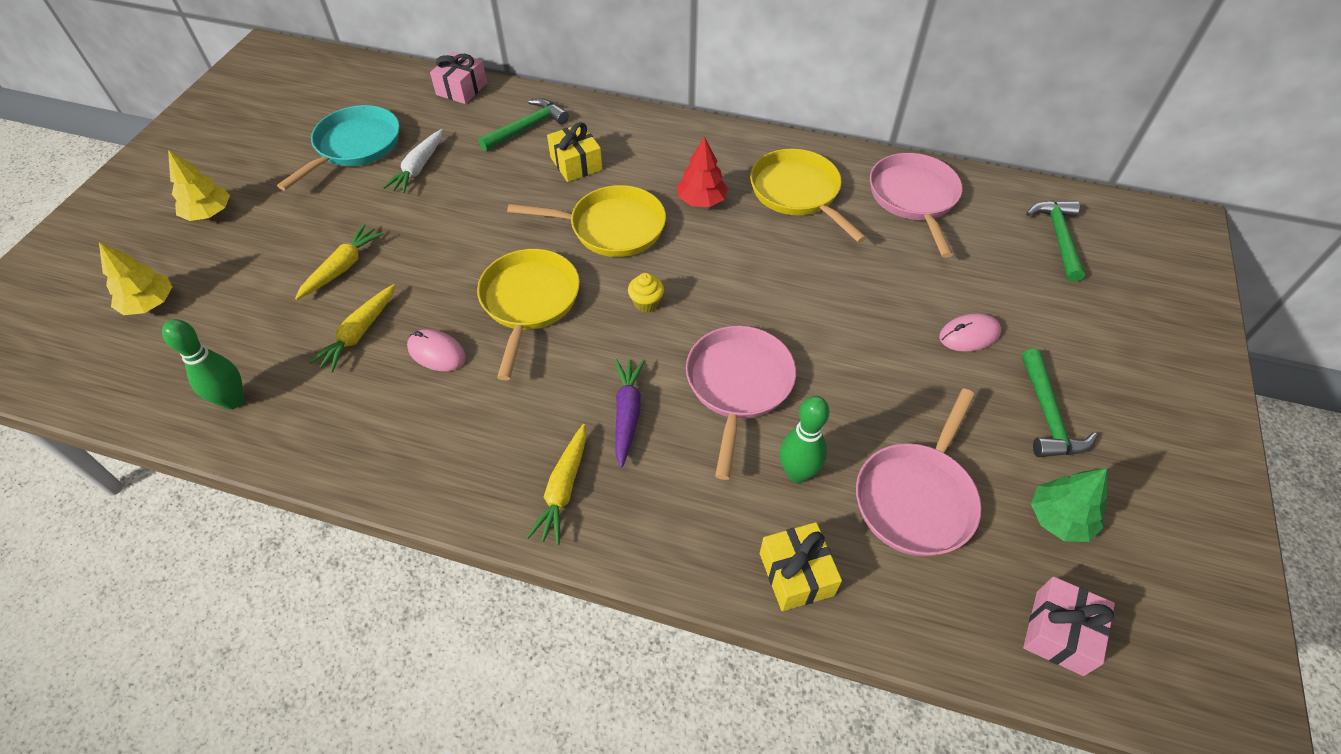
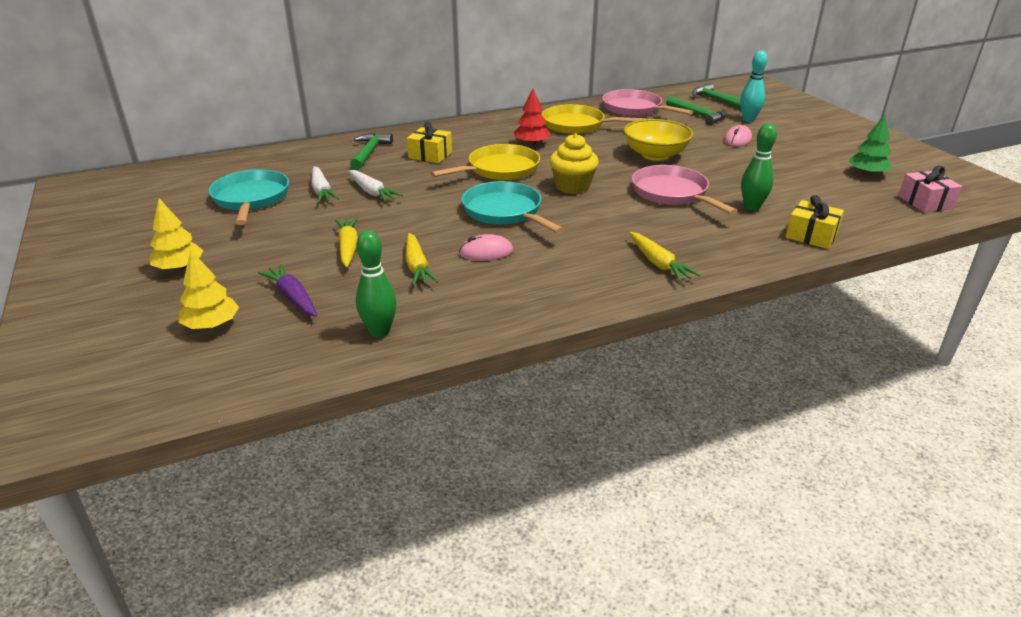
camera: 40 degrees left, 20 degrees down
(455, 195) = (372, 192): none -> white carrot
(462, 89) = (288, 152): pink gift -> none
(529, 302) = (505, 212): yellow pan -> turquoise pan
(627, 414) = (638, 225): purple carrot -> purple carrot (292, 297)
(646, 303) = (572, 187): yellow cupcake -> yellow cupcake, size x1.82
(815, 302) = (655, 155): none -> yellow bowl
(917, 497) = (810, 192): pink pan -> none
(1046, 303) = (748, 119): none -> turquoise bowling pin
(1047, 415) = (809, 149): green hammer -> green hammer (698, 115)

